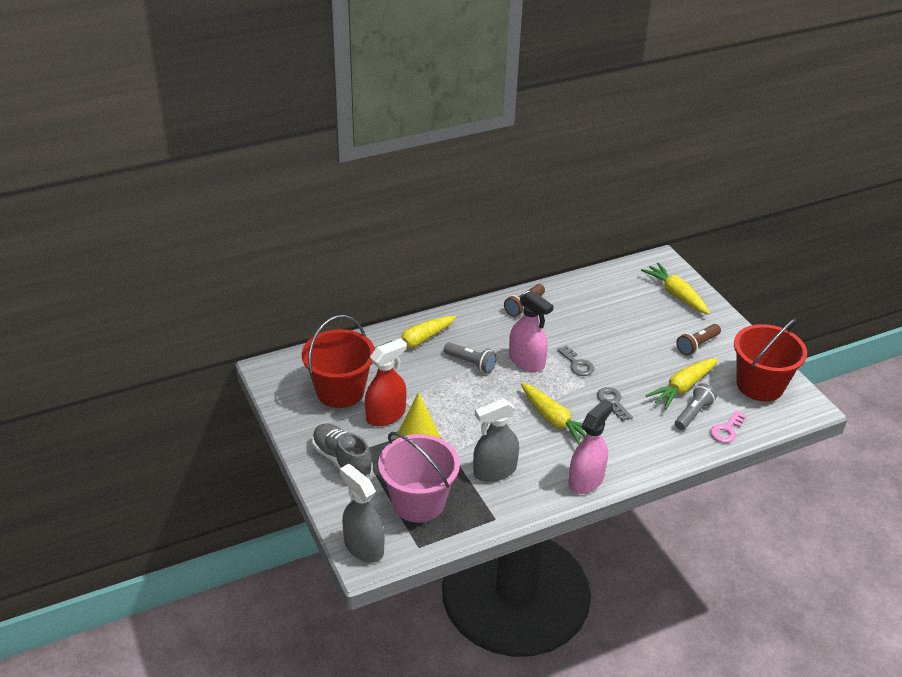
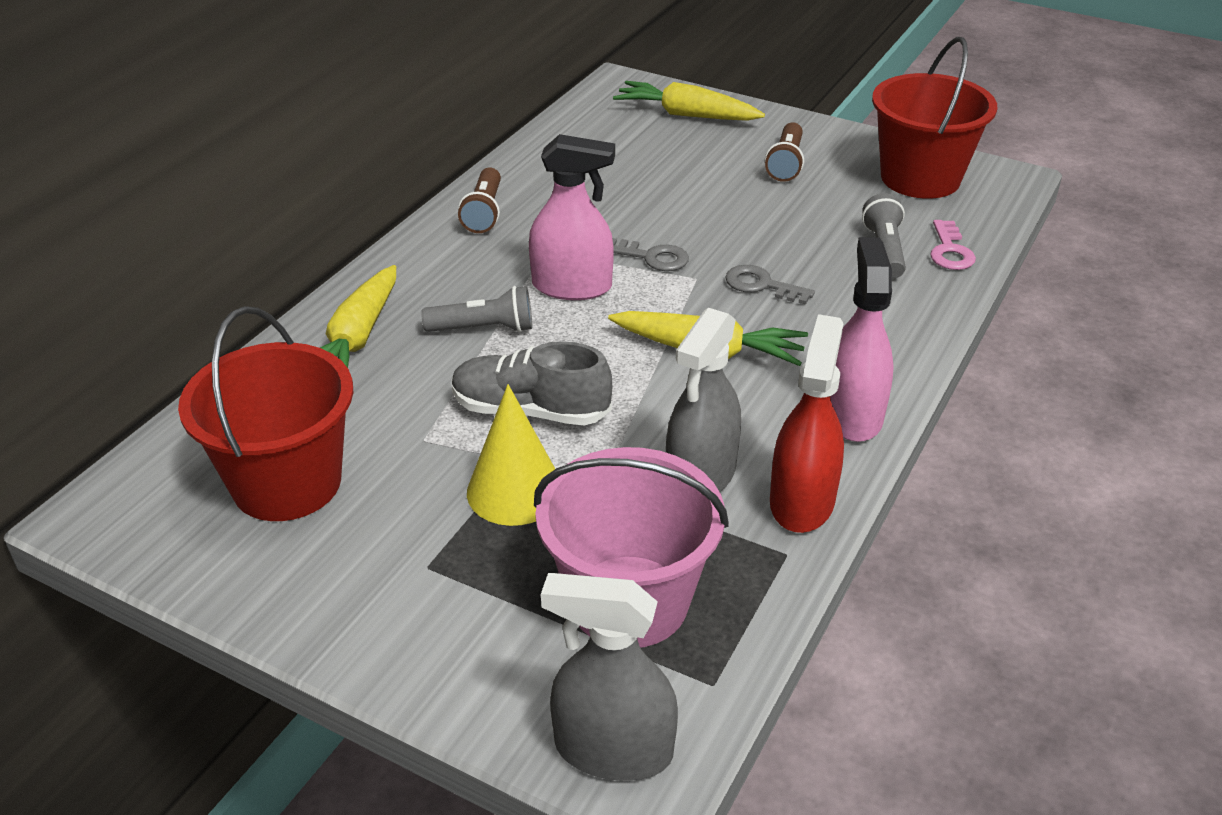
camera: 35 degrees left, 0 degrees up
(342, 460) = (407, 605): grey shoe -> grey shoe (530, 410)
(386, 415) = (416, 481): red spray bottle -> red spray bottle (802, 501)
(682, 388) = (831, 224): yellow carrot -> none

